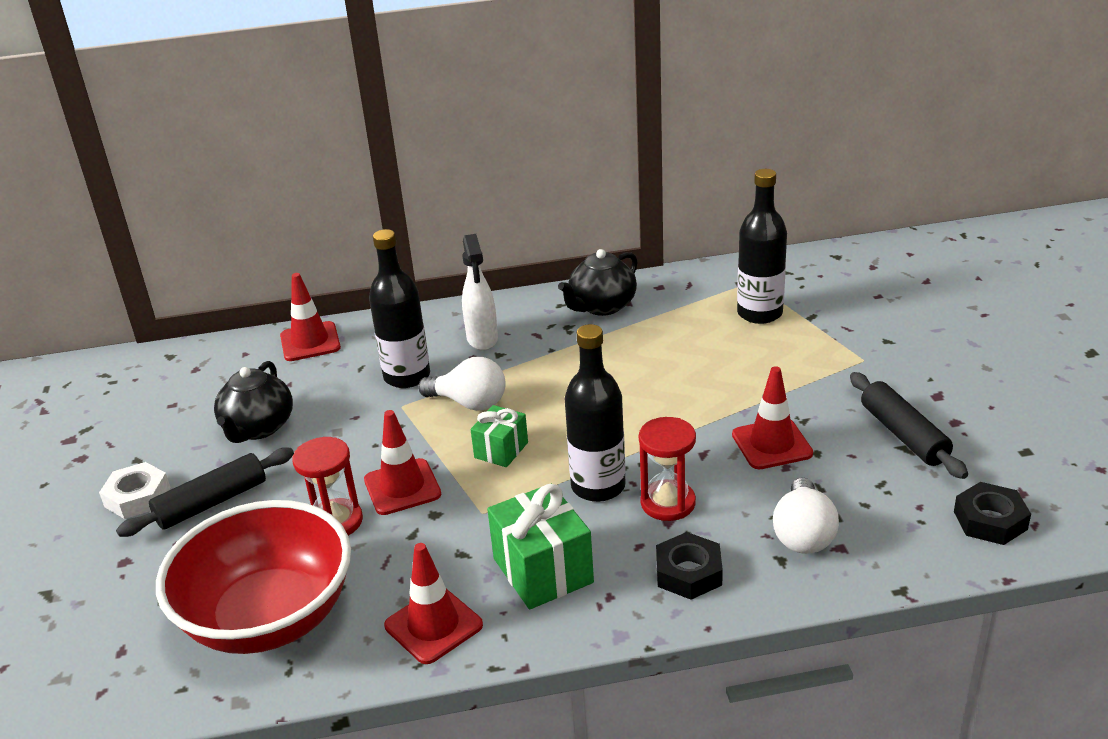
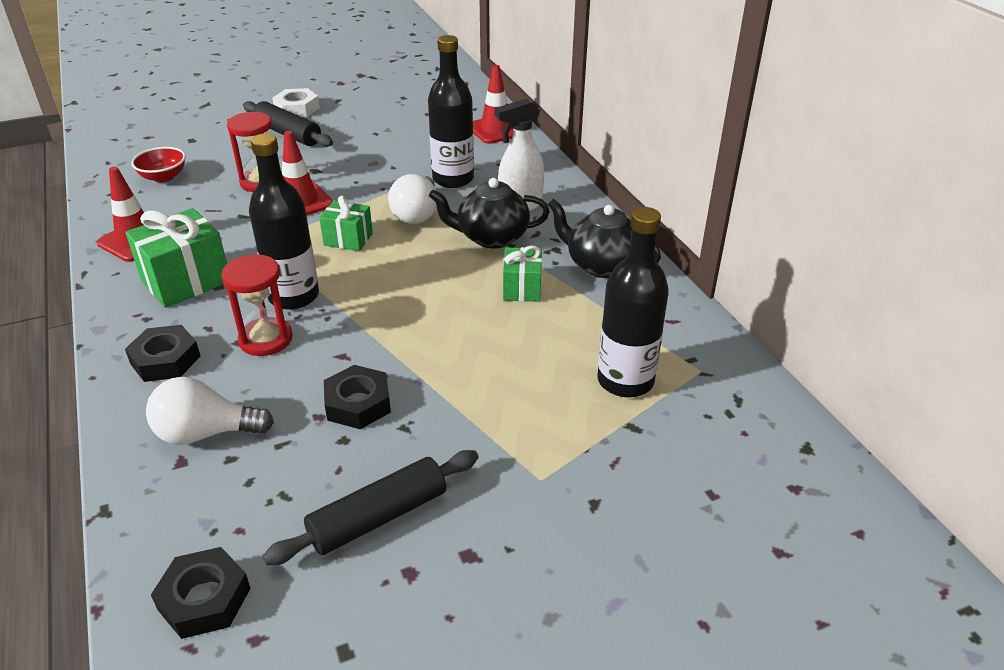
camera: 75 degrees right, 5 degrees up
(258, 428) = (376, 132): black teapot -> black teapot (491, 237)
(269, 617) = (163, 177): red bowl -> red bowl, size x0.40
(625, 349) = (522, 288): none -> green gift
(772, 444) = (358, 403): red traffic cone -> black nut

